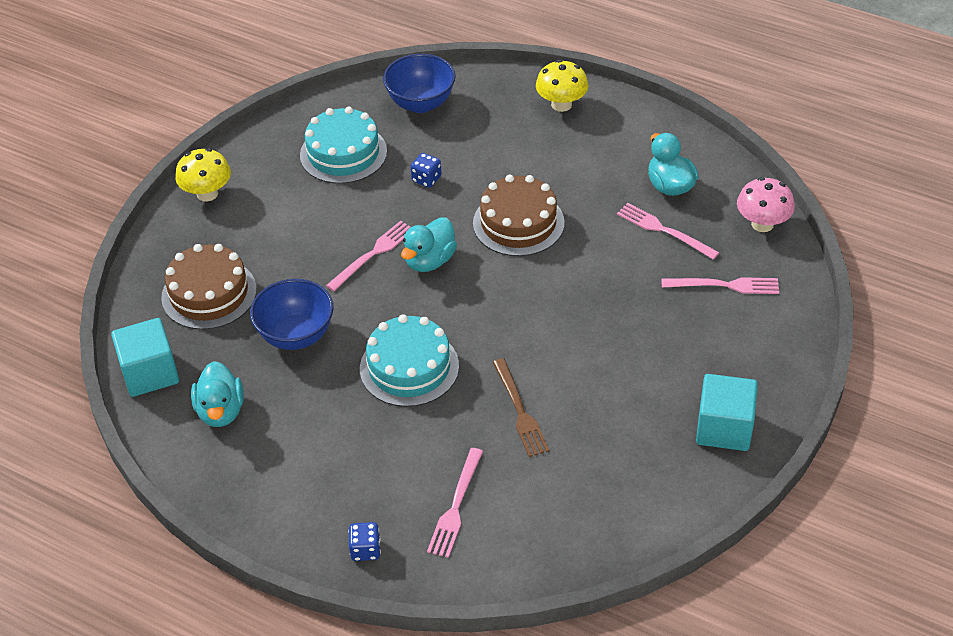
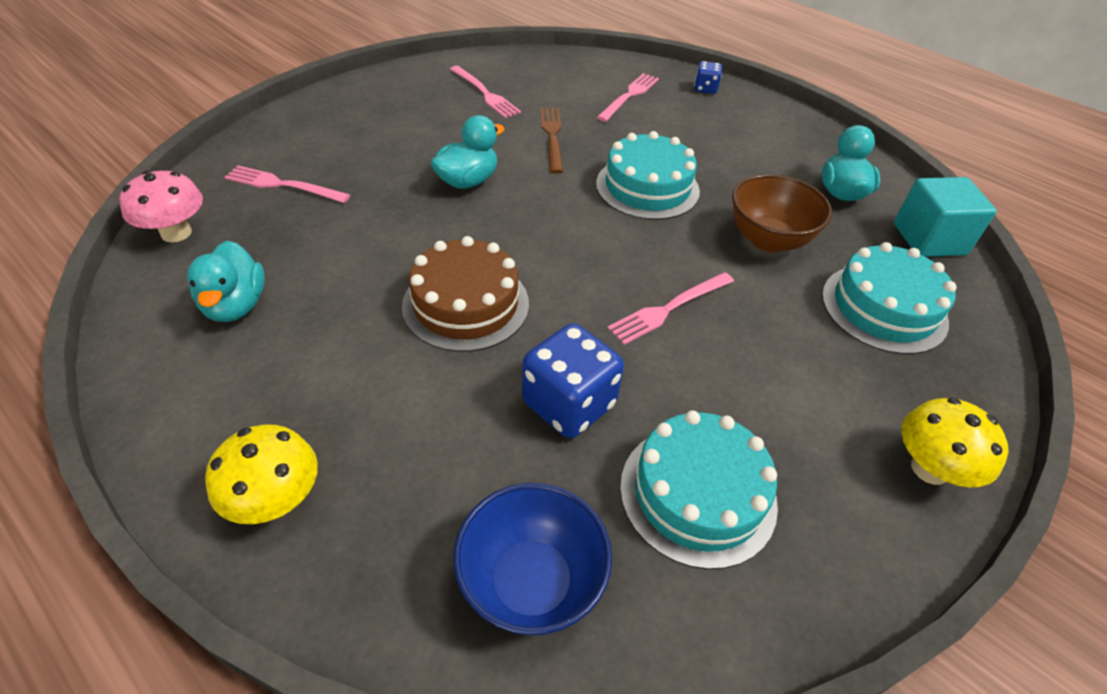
camera: 170 degrees left, 0 degrees up
(209, 293) = (884, 308): brown cake -> turquoise cake
(296, 335) = (768, 240): blue bowl -> brown bowl
(426, 179) = (569, 404): blue dice -> blue dice, size x1.93
(429, 261) = (598, 284): turquoise duck -> turquoise duck (468, 181)
(664, 230) = (294, 252): pink fork -> pink fork (484, 93)
(724, 428) = (387, 94): turquoise cube -> none

